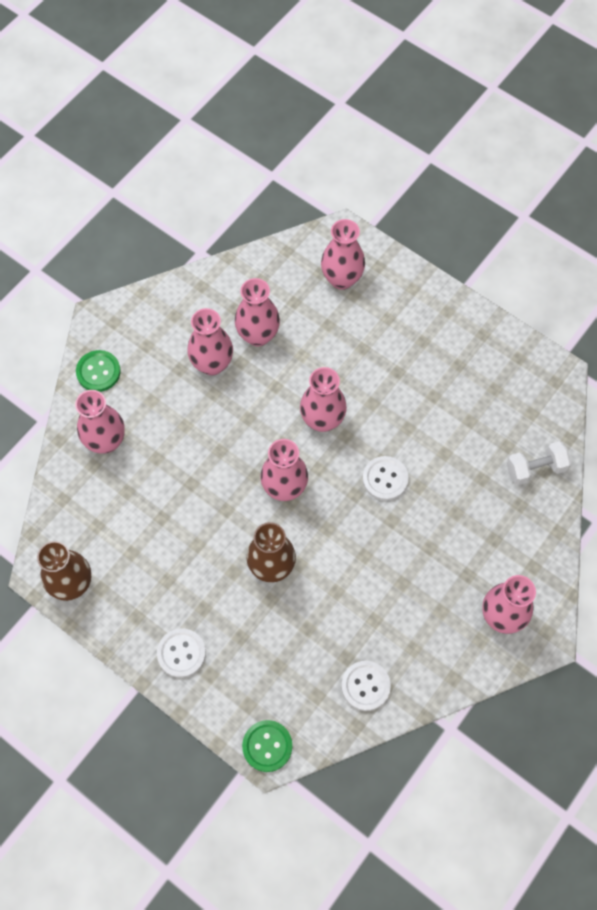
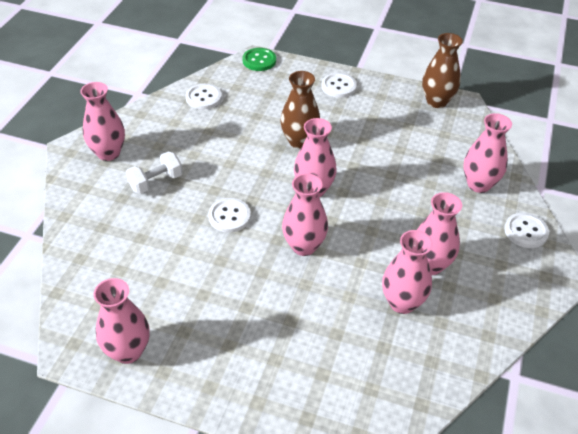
camera: 160 degrees right, 20 degrees down
(98, 372) = (525, 231): green button -> white button
(341, 279) = (343, 389): pink vase -> pink vase (128, 351)
(535, 469) = (89, 258): white dumbbell -> white dumbbell (156, 182)

